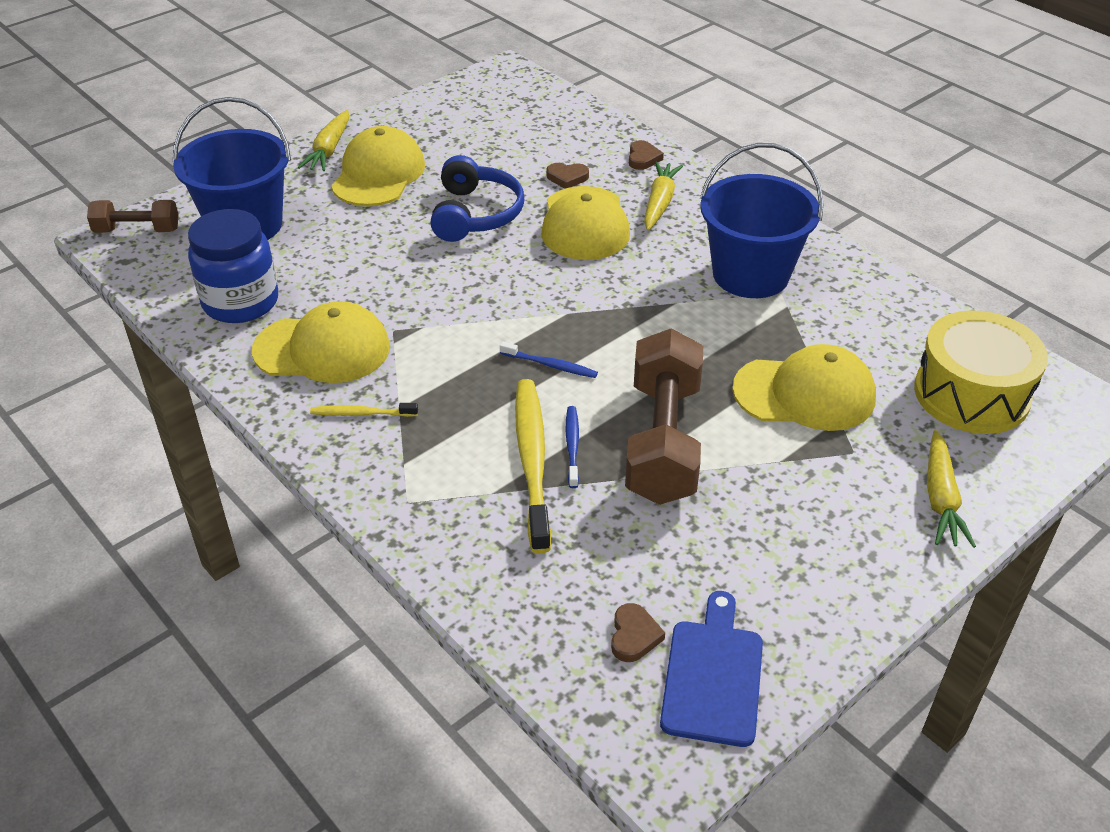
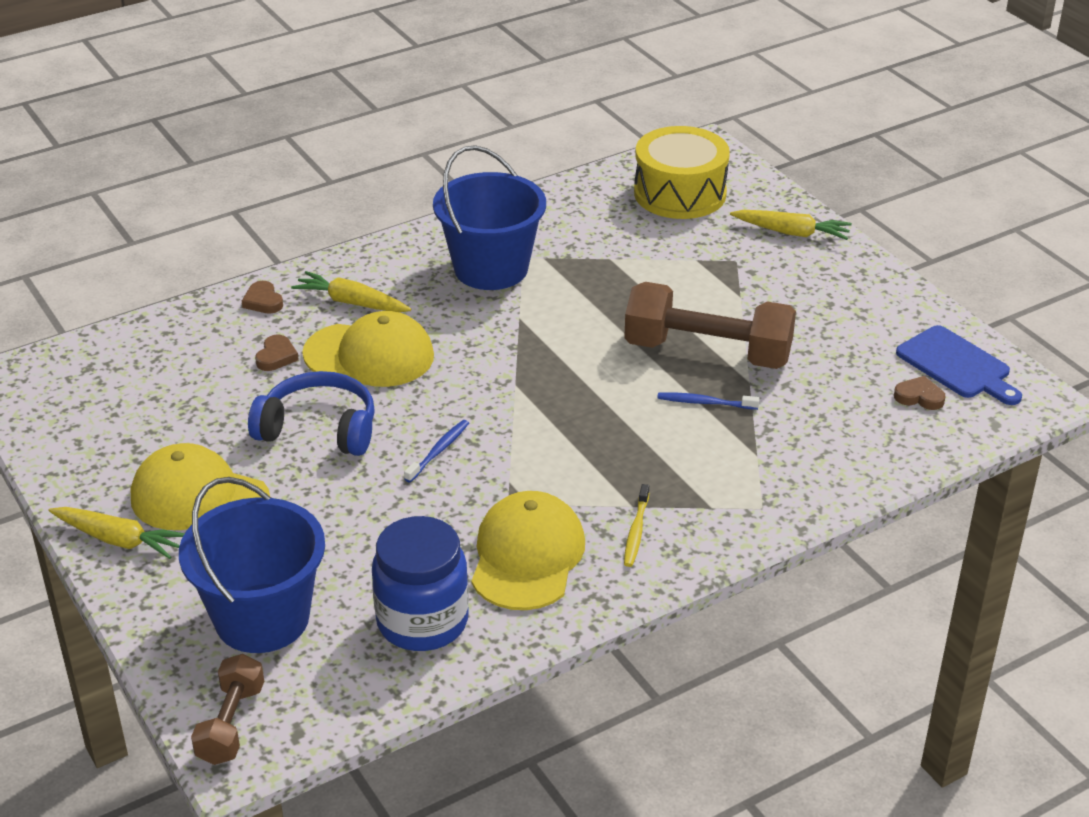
camera: 80 degrees left, 5 degrees down
(532, 461) = (720, 428): yellow toothbrush -> none
(550, 365) = (592, 403): blue toothbrush -> blue toothbrush (438, 451)
(643, 158) = (263, 301): brown heart -> brown heart turned 135 degrees counterclockwise
(713, 676) = (956, 365): blue cutting board -> blue cutting board turned 150 degrees counterclockwise
(804, 393) = (662, 270): yellow cap -> none

